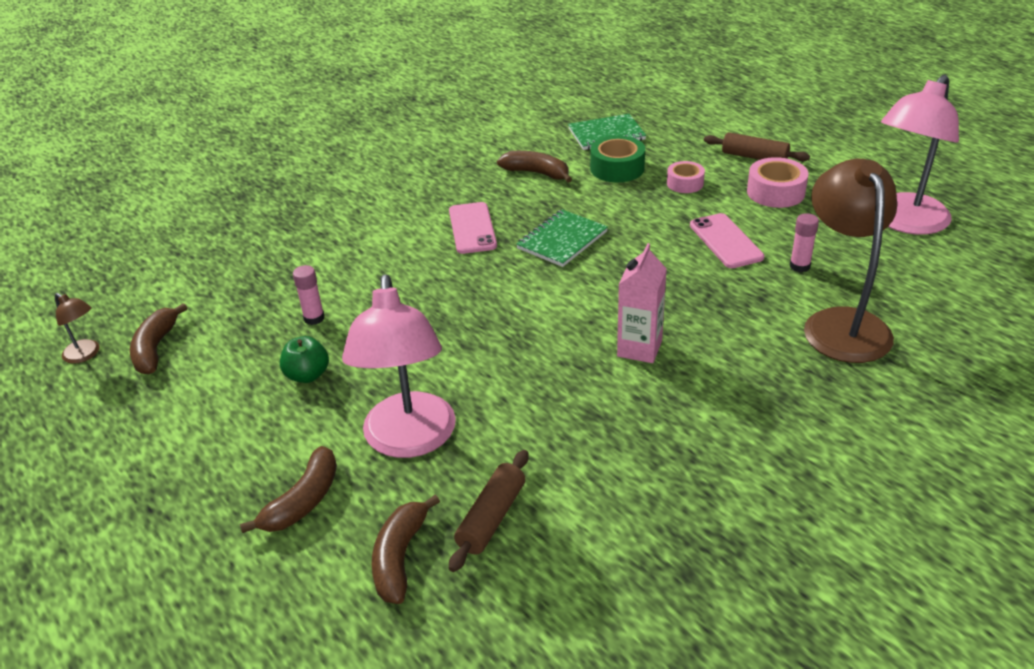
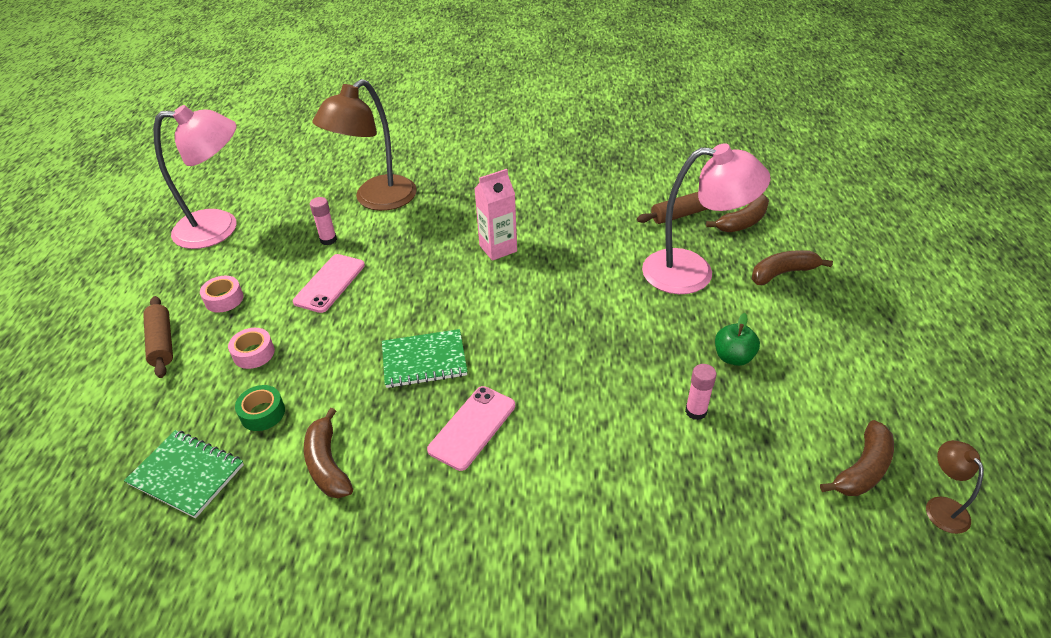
camera: 140 degrees left, 5 degrees up
(409, 440) = (693, 272): pink lamp -> pink lamp turned 60 degrees clockwise
(617, 168) = (262, 413): green tape -> green tape, size x0.66
(775, 192) = (224, 299): pink tape -> pink tape, size x0.66

